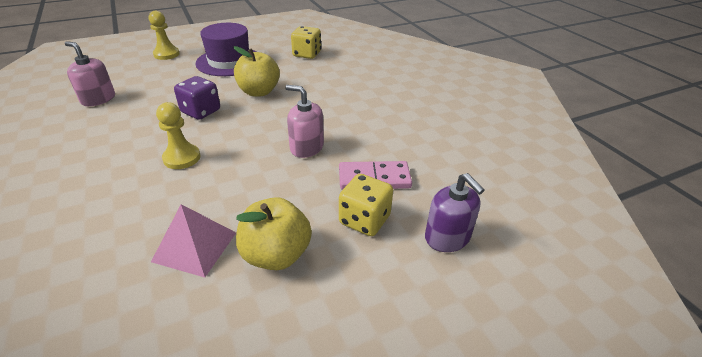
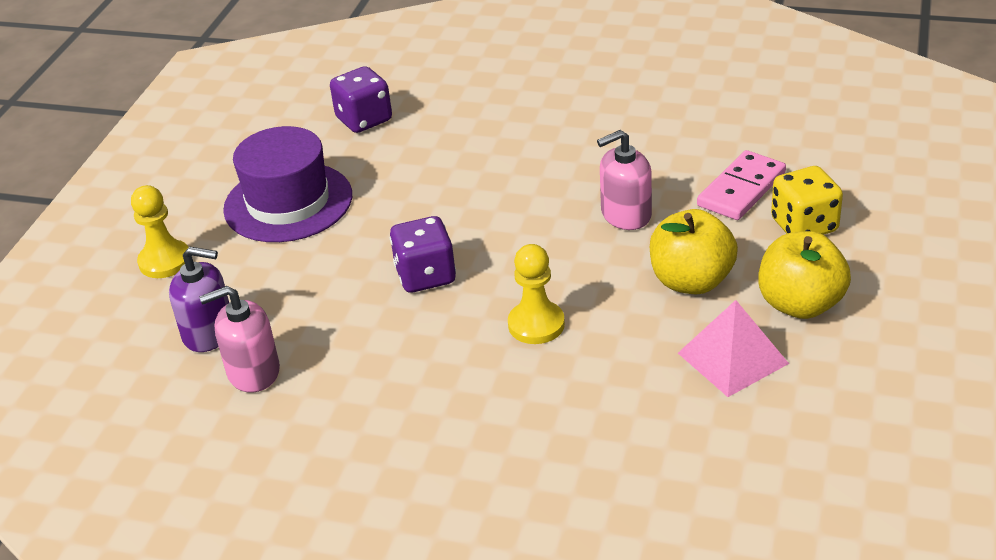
camera: 45 degrees left, 0 degrees up
(259, 92) = (431, 205): yellow apple -> yellow apple (691, 281)
(307, 54) = (364, 120): yellow dice -> purple dice
(447, 237) = (879, 185): purple soap dispenser -> purple soap dispenser (209, 332)

